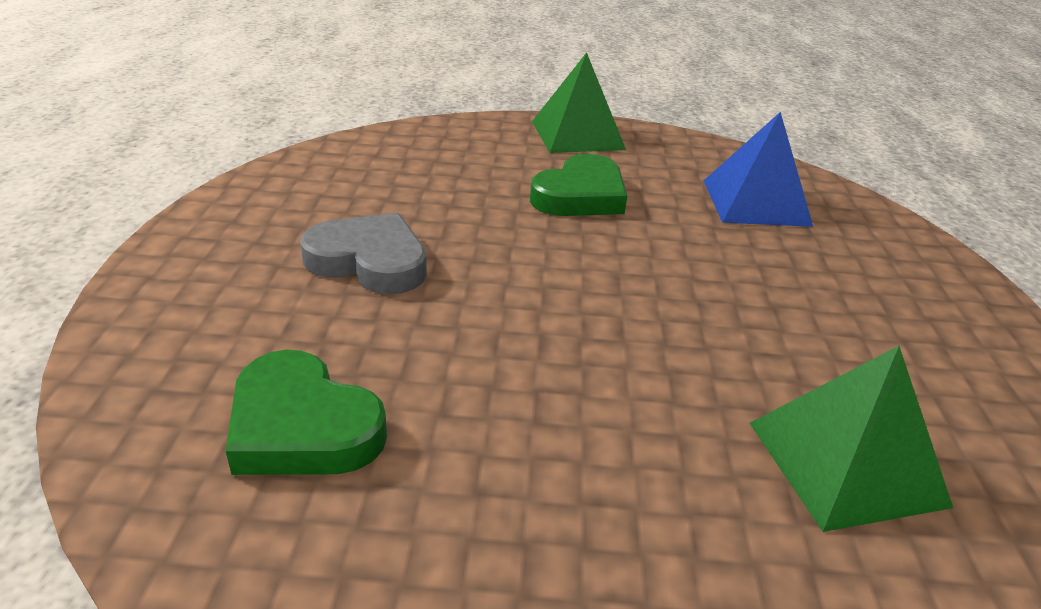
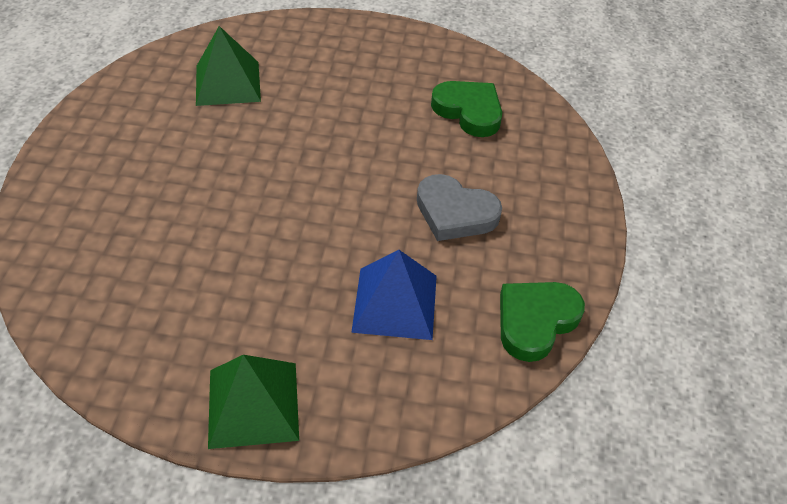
camera: 175 degrees left, 15 degrees up
(580, 195) = (286, 287): green heart -> green heart (535, 321)
(756, 202) = (130, 274): blue pyramid -> blue pyramid (395, 303)

